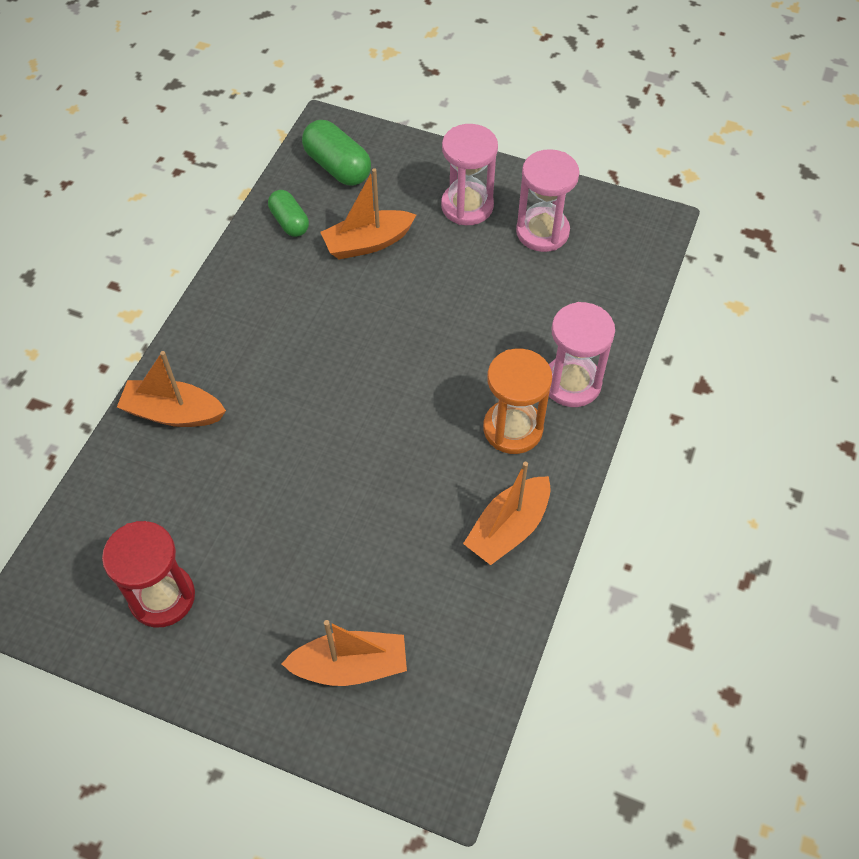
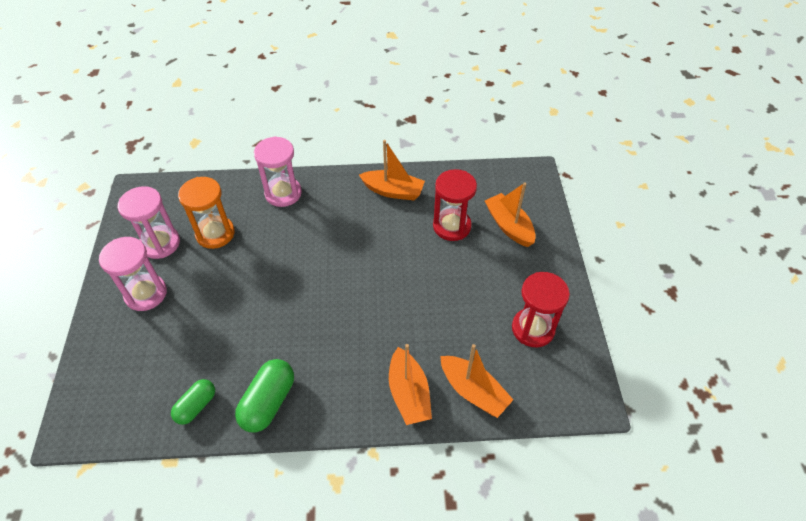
camera: 115 degrees left, 5 degrees down
(337, 167) = (121, 399): green capsule -> green capsule (268, 402)
(368, 243) = (202, 341): orange boat -> orange boat (473, 391)
(394, 580) = (452, 226): none -> red hourglass
(513, 429) = (328, 209): orange hourglass -> orange hourglass (215, 234)

